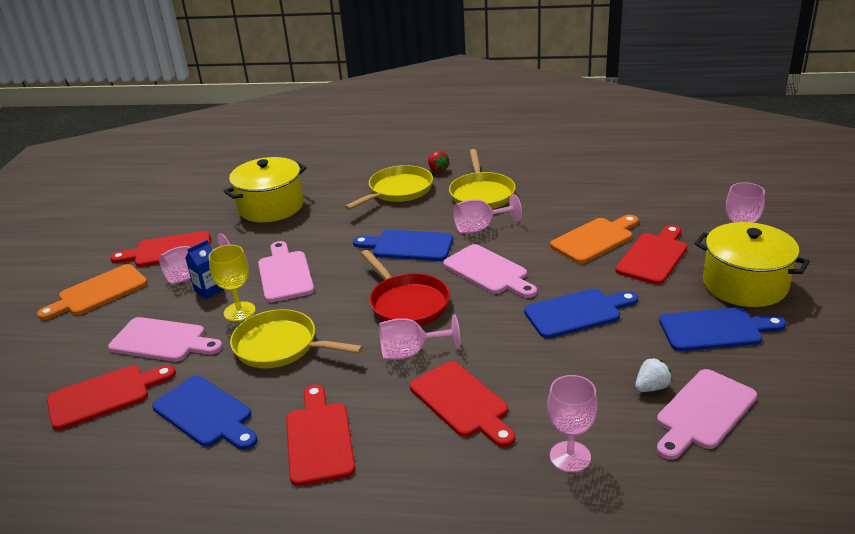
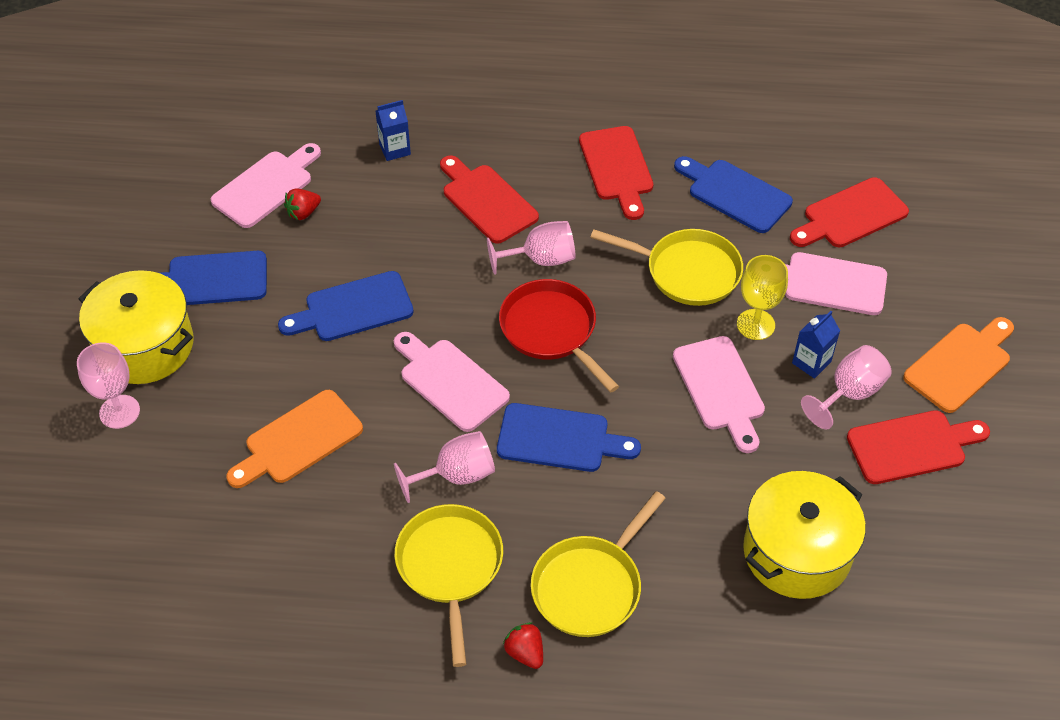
camera: 175 degrees right, 20 degrees up
(570, 456) = (395, 149): pink goblet -> blue carton
(651, 387) = (303, 213): white strawberry -> red strawberry
(653, 256) = (233, 401): red cutting board -> none

